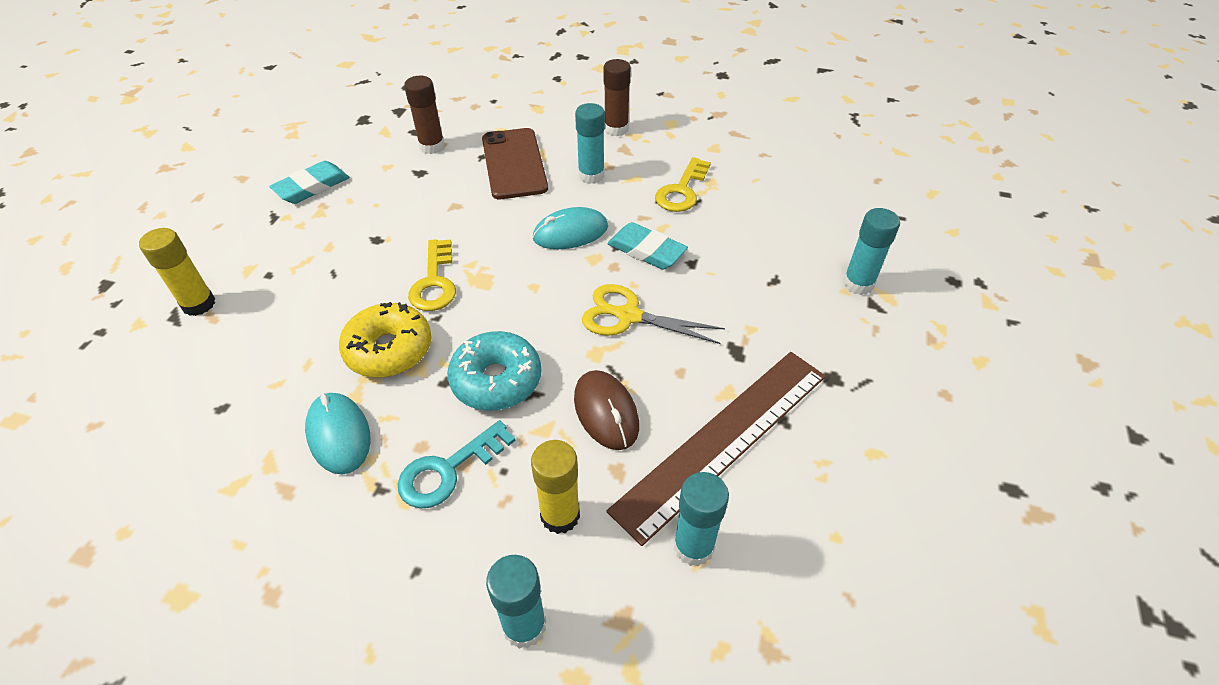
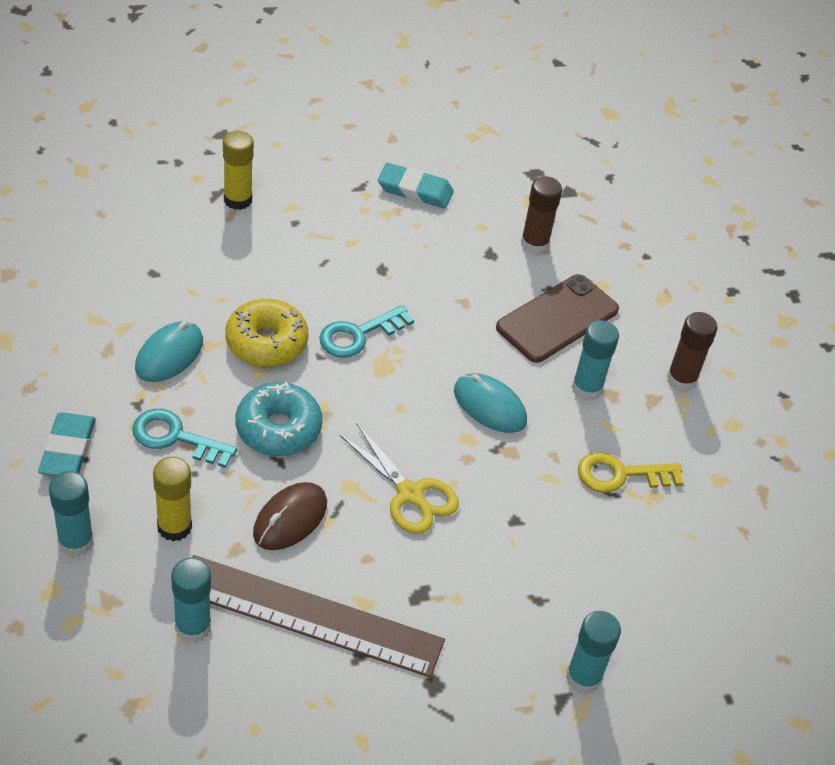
camera: 55 degrees right, 0 degrees up
(434, 282) = (358, 335): yellow key -> turquoise key
(628, 316) = (410, 494): yellow scissors -> yellow scissors turned 150 degrees clockwise
(646, 250) = (507, 476): turquoise eraser -> turquoise eraser (68, 449)

